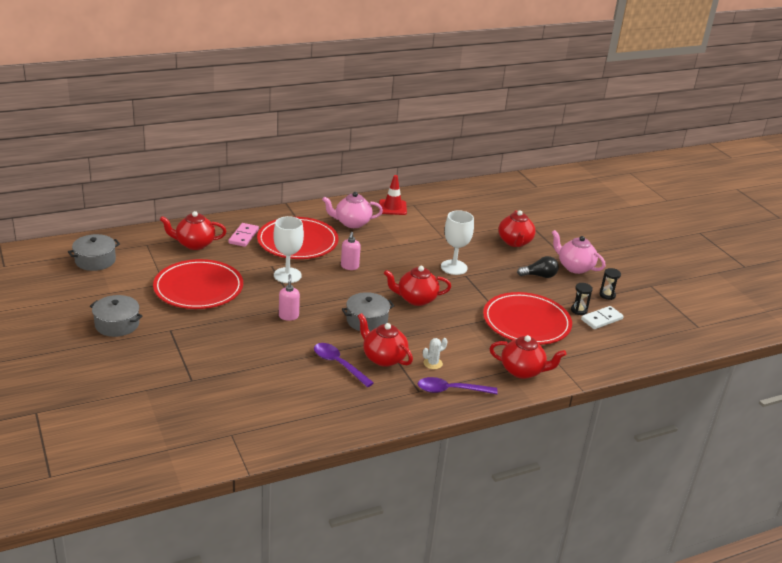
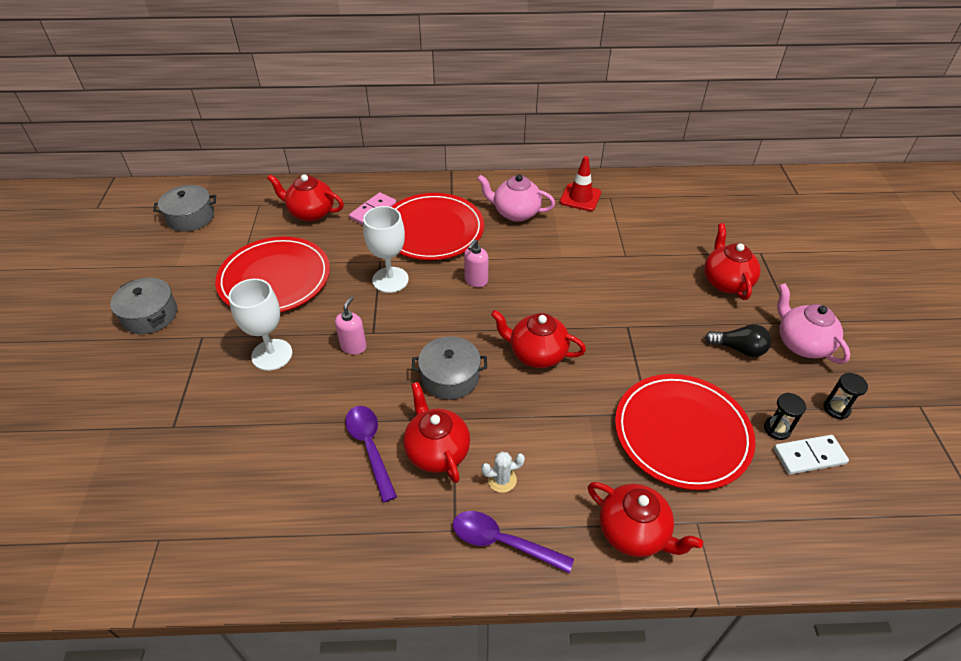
camera: 25 degrees right, 15 degrees up
(454, 267) = (617, 309): white goblet -> white goblet (272, 355)
(515, 242) = (726, 281): red teapot -> red teapot turned 150 degrees clockwise

